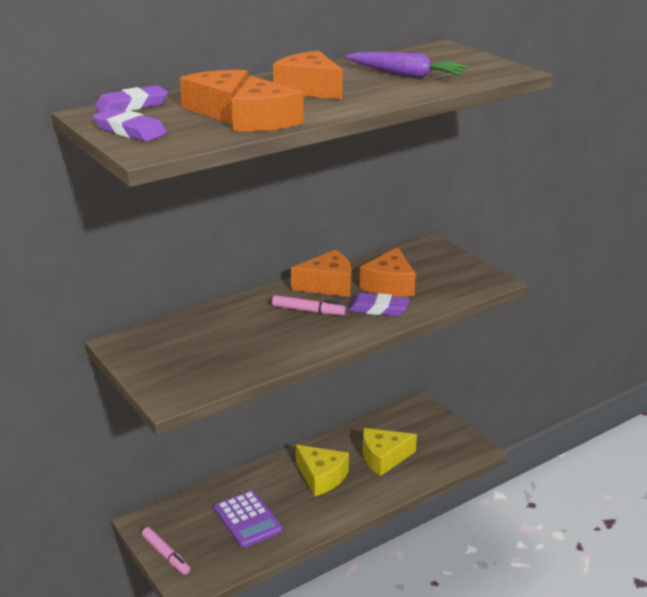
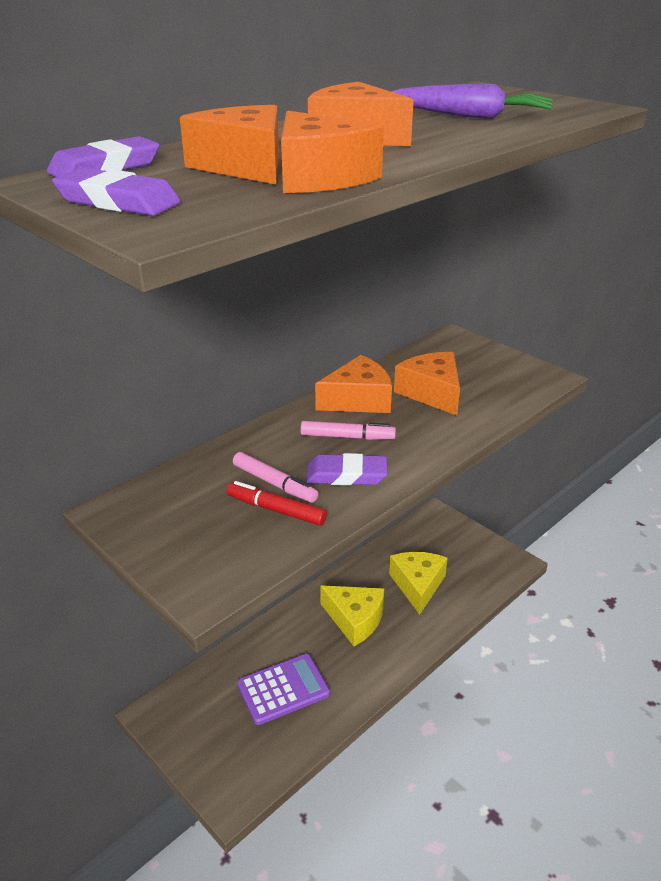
camera: 10 degrees left, 5 degrees up
(165, 554) = (194, 755): pink marker -> pink marker (274, 483)
(236, 354) = (276, 510): none -> red marker
(247, 519) = (283, 689): purple calculator -> purple calculator turned 75 degrees counterclockwise
(378, 309) = (432, 425): purple eraser -> purple eraser (346, 475)
(383, 458) = (417, 585): yellow cheese -> yellow cheese turned 120 degrees clockwise
(389, 285) = (432, 393): orange cheese -> orange cheese turned 150 degrees clockwise

